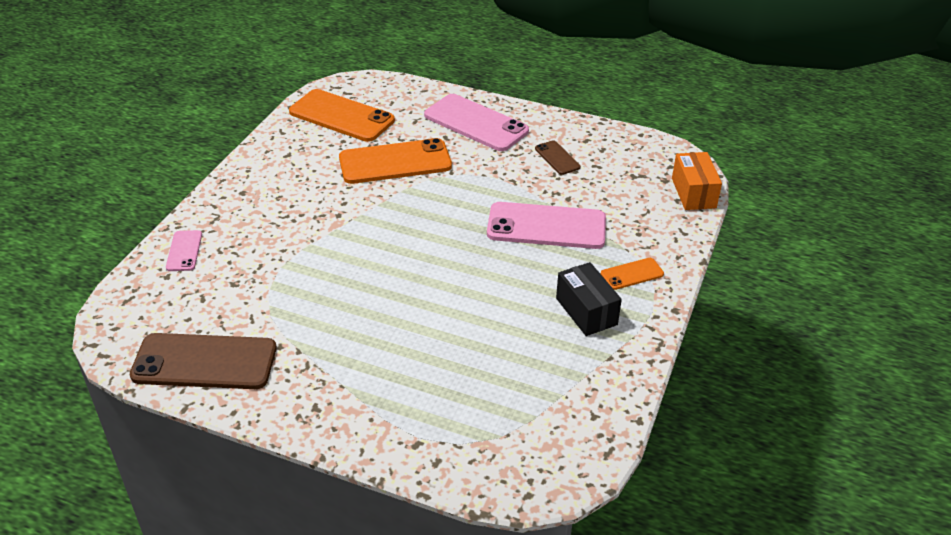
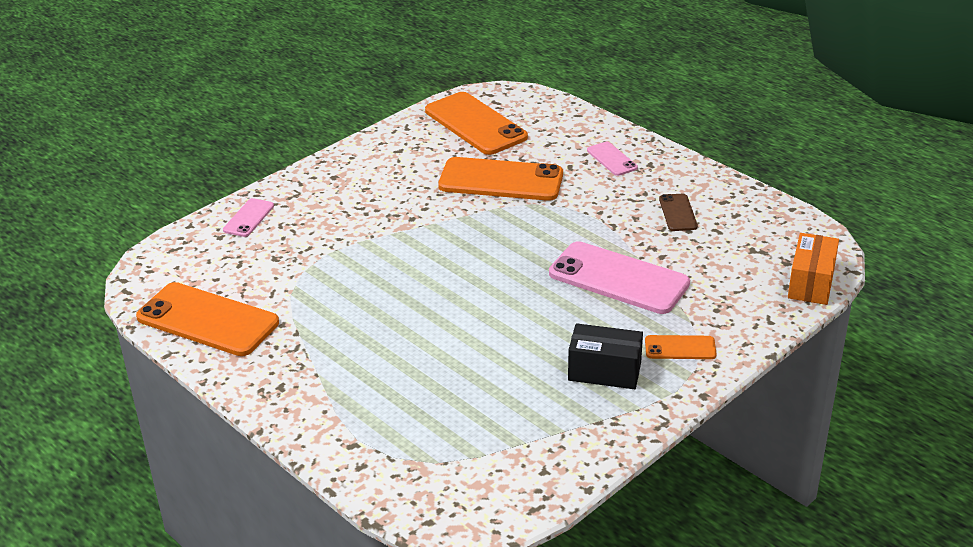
camera: 25 degrees right, 5 degrees down
(204, 362) = (207, 320): brown phone -> orange phone
(476, 123) = (612, 159): pink phone -> pink phone, size x0.49
(586, 311) = (604, 371): black box -> black box turned 75 degrees counterclockwise

